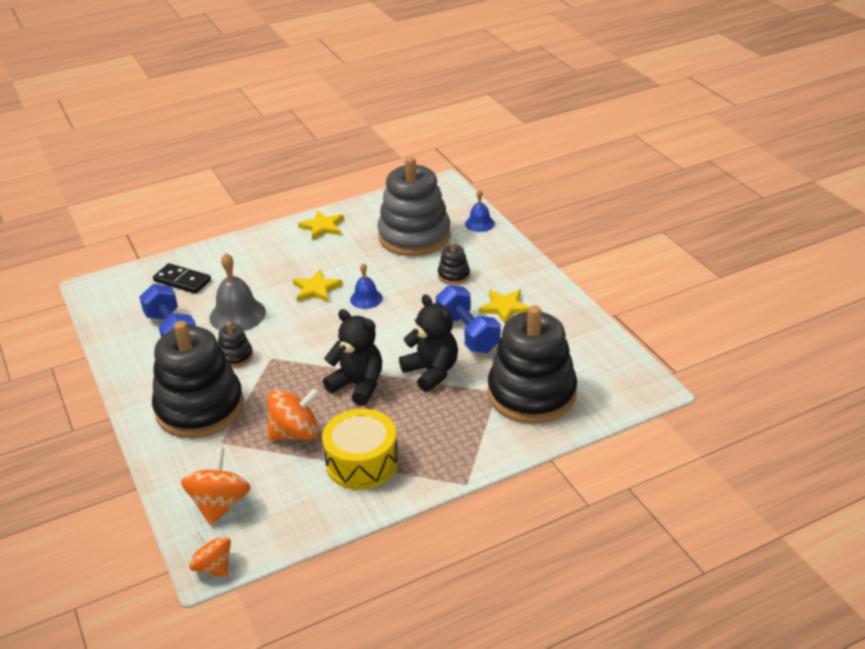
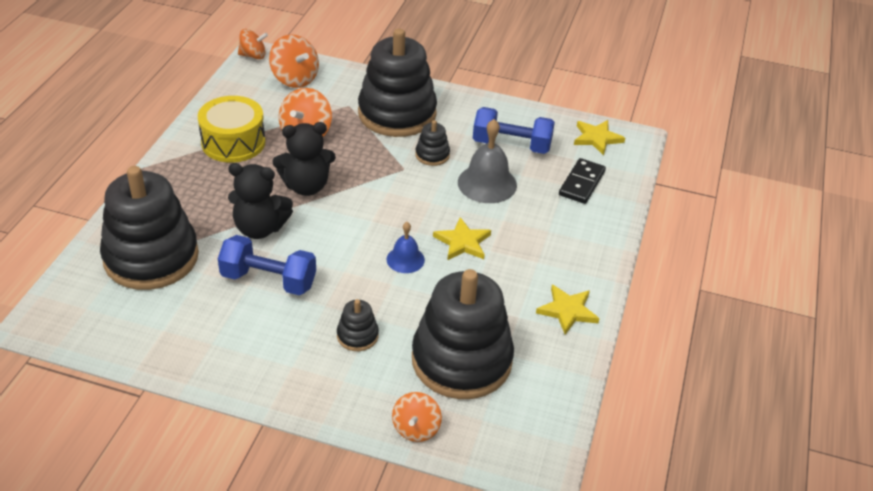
camera: 130 degrees right, 5 degrees up
(182, 281) = (582, 183): black domino -> black domino turned 45 degrees counterclockwise
(414, 236) = (461, 360): grey stacking toy -> black stacking toy
(479, 223) = (416, 428): blue bell -> orange spinning top
(505, 307) = (262, 329): yellow star -> yellow star (597, 138)

